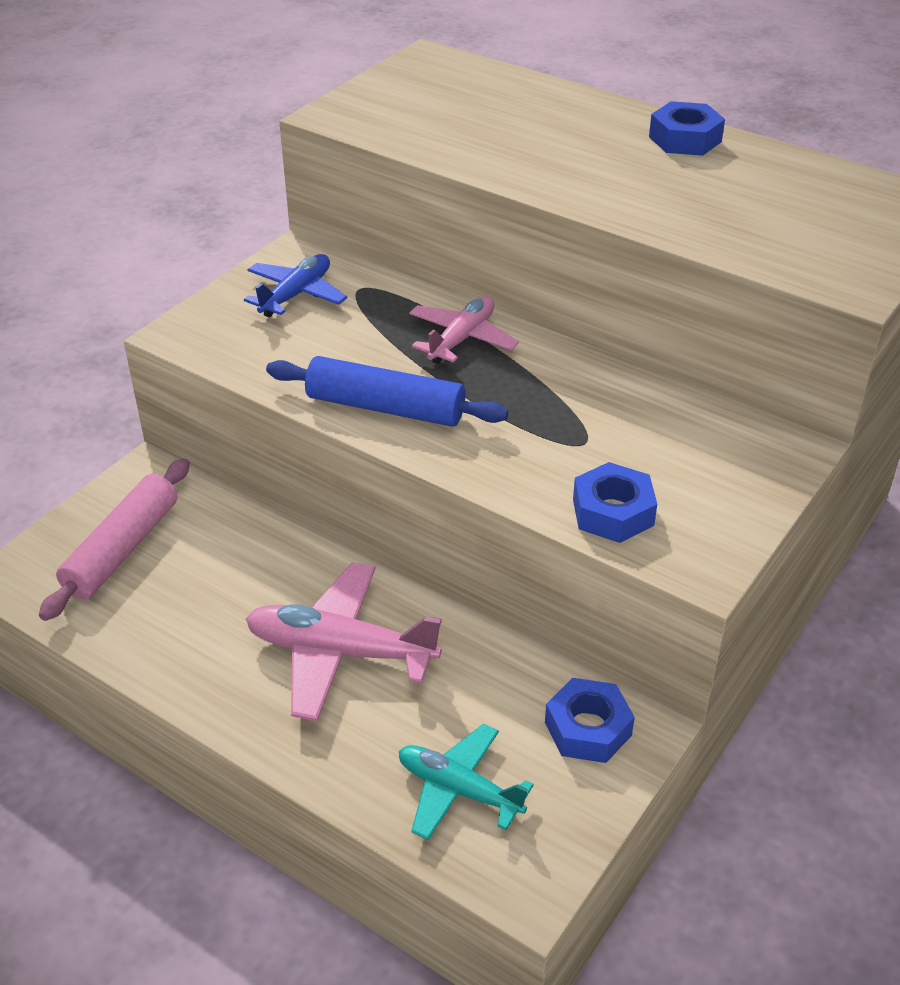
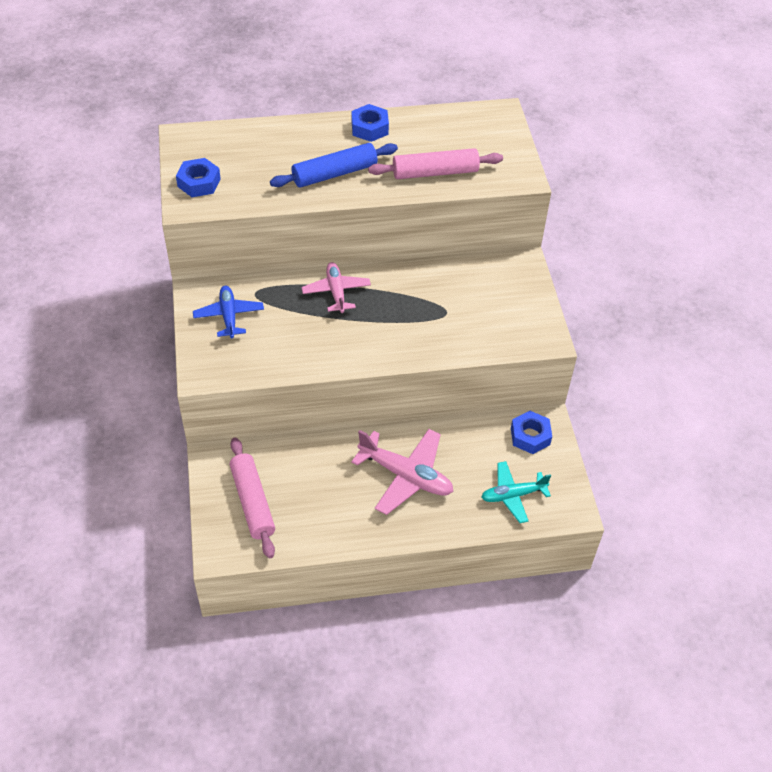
camera: 45 degrees left, 10 degrees up
(341, 652) = (405, 476): pink plane -> pink plane turned 120 degrees counterclockwise
(385, 408) = (347, 350): blue rolling pin -> blue rolling pin (334, 174)
(613, 512) = (493, 338): blue nut -> blue nut (199, 183)
(713, 221) = (435, 172): none -> pink rolling pin

